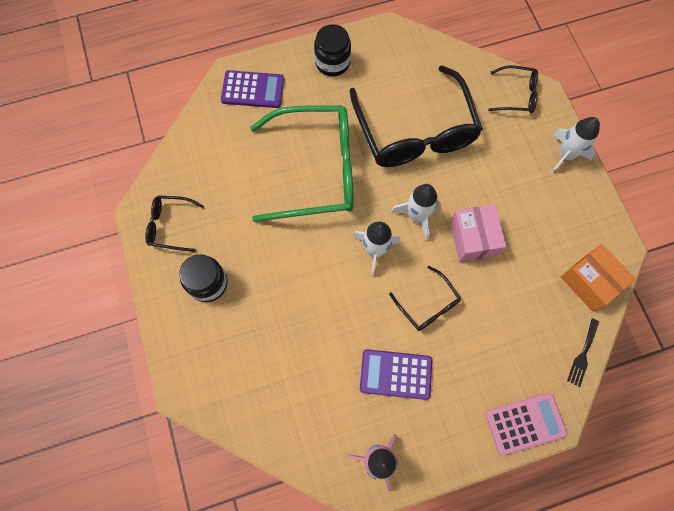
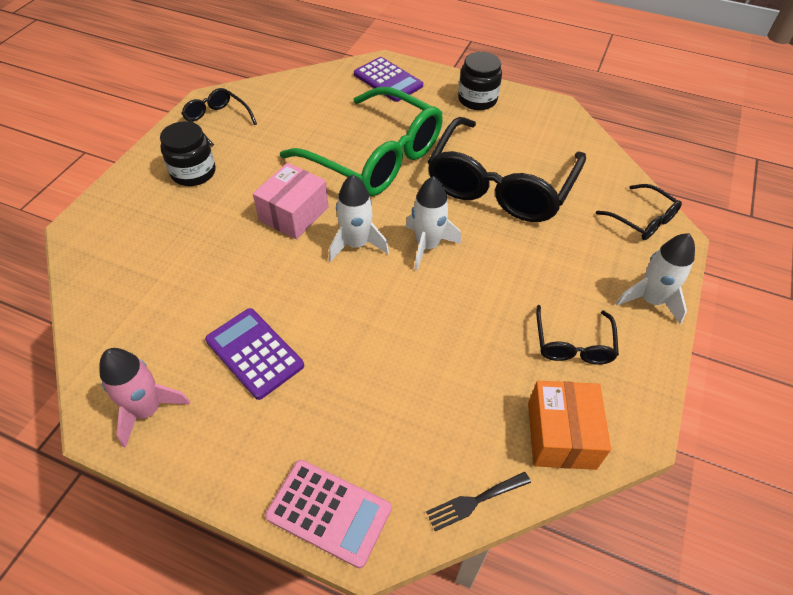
camera: 40 degrees right, 20 degrees down
(428, 304) = (355, 321): black glasses -> black glasses (573, 344)
(473, 238) = (465, 301): pink box -> pink box (294, 214)

